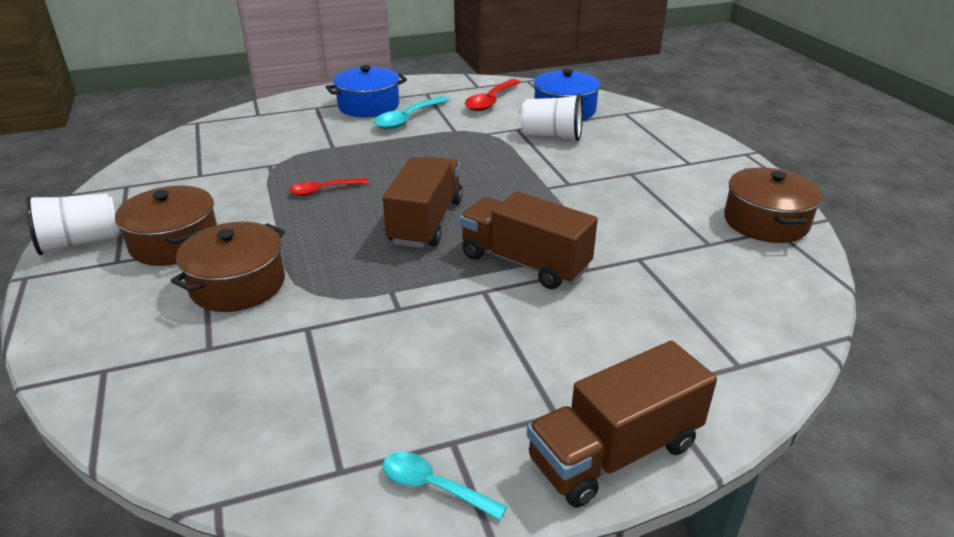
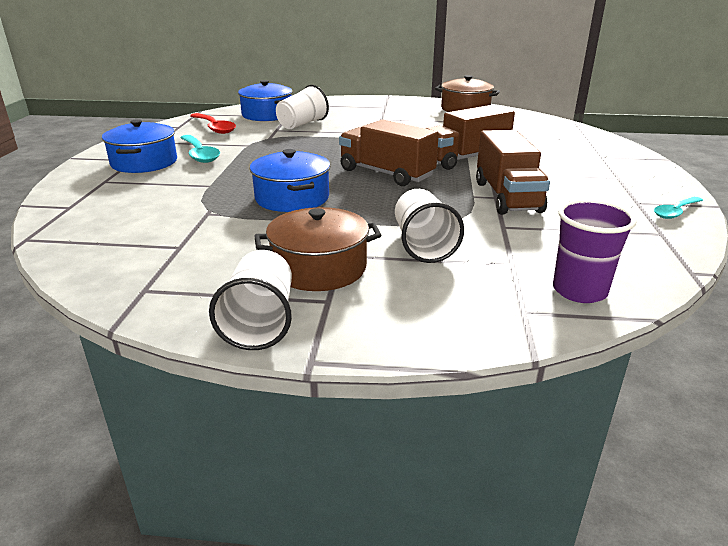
camera: 65 degrees left, 5 degrees down
(152, 403) = (579, 291): none -> purple cup
(238, 284) = (423, 245): brown pot -> white cup
(323, 190) = (292, 198): red spoon -> blue pot
(614, 452) = (650, 172): brown truck -> brown truck (507, 197)

